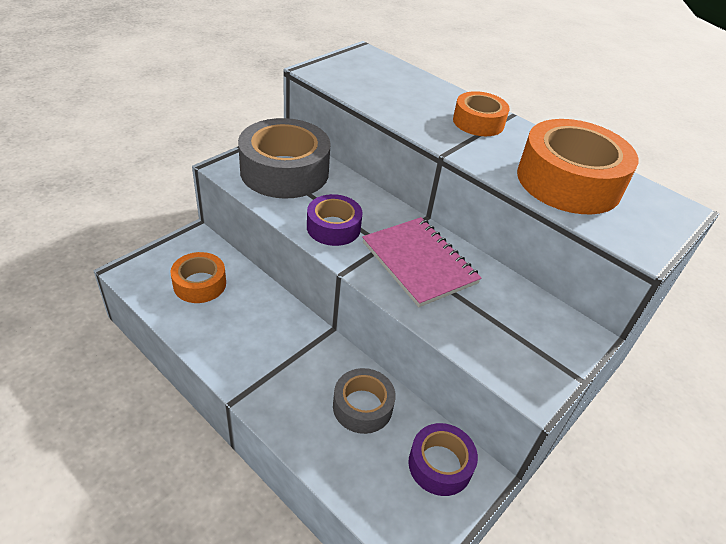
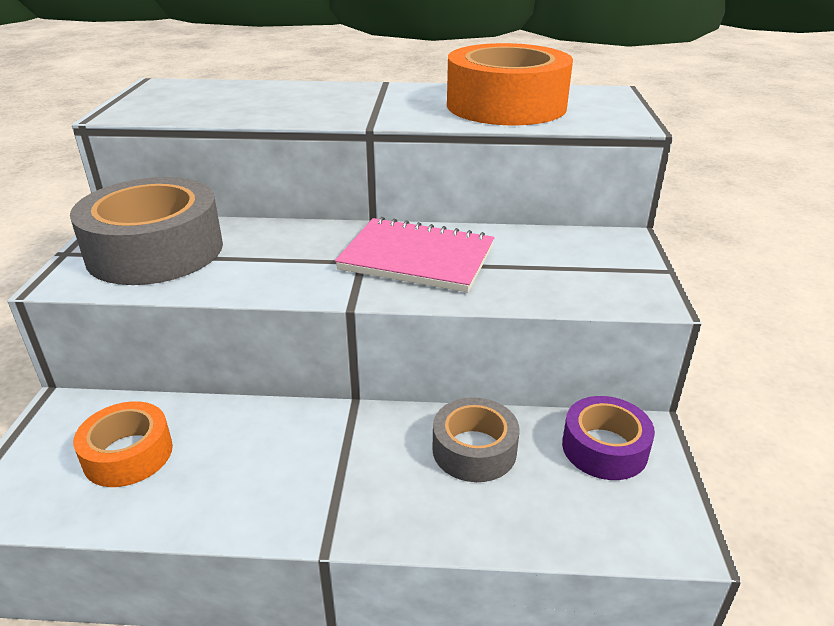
camera: 35 degrees left, 10 degrees down
(333, 227) = (286, 273): purple tape -> none
(478, 122) = (364, 96): orange tape -> none

